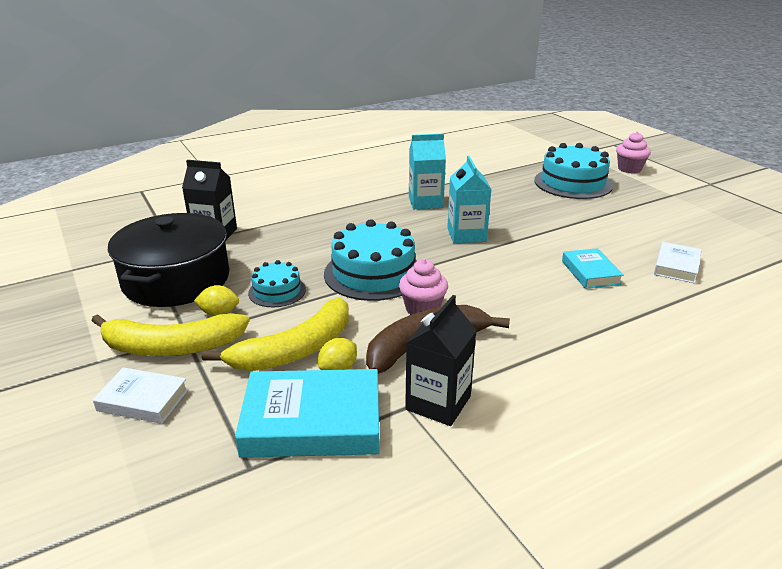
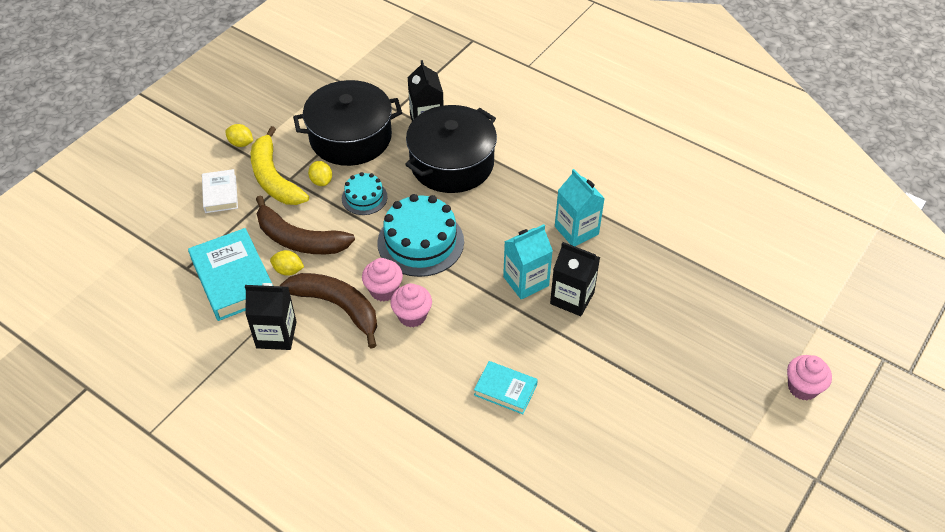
camera: 65 degrees right, 20 degrees up
(73, 361) = (241, 143): none -> yellow lemon
(286, 235) = (452, 163): none -> black pot
(295, 349) = (299, 240): yellow banana -> brown banana
(470, 300) = (412, 316): none -> pink cupcake
(499, 221) = (572, 298): none -> black carton
(573, 183) = (714, 339): turquoise cake -> none
(590, 272) = (505, 390): turquoise book -> turquoise book turned 60 degrees clockwise
(676, 266) = (558, 458): white book -> none

